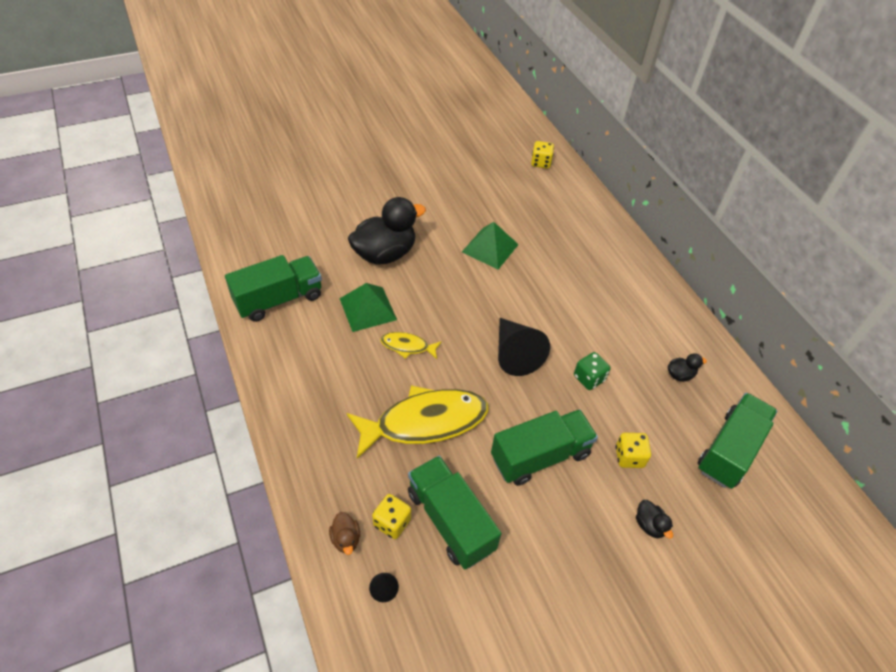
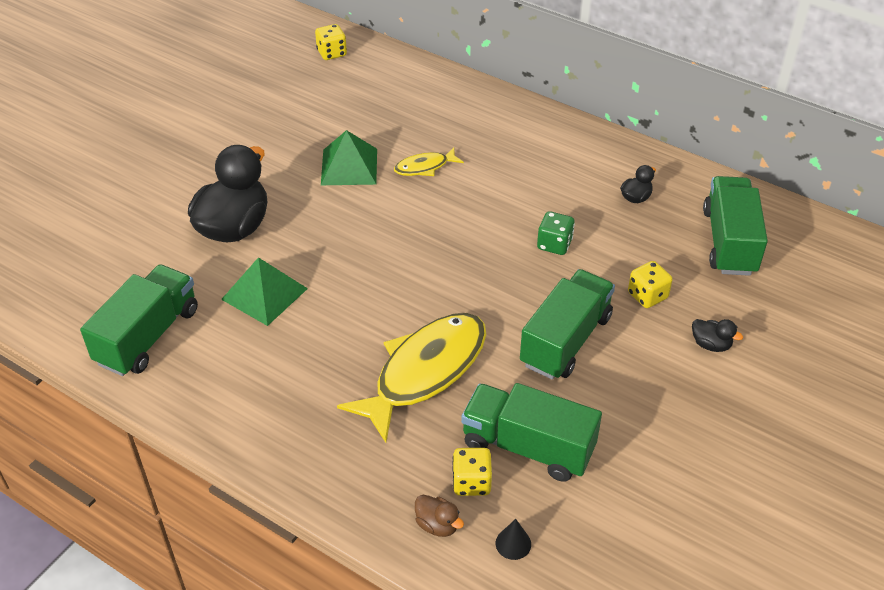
camera: 30 degrees left, 5 degrees down
(407, 346) = (343, 309): yellow fish -> yellow fish (425, 167)
(515, 354) = (463, 258): black cone -> none

